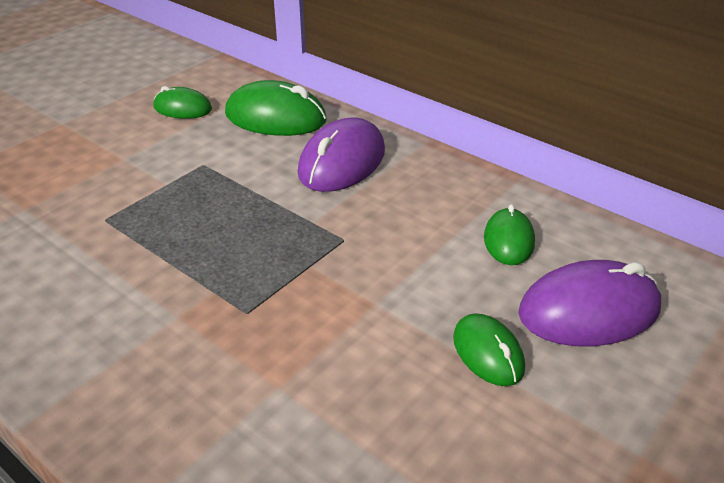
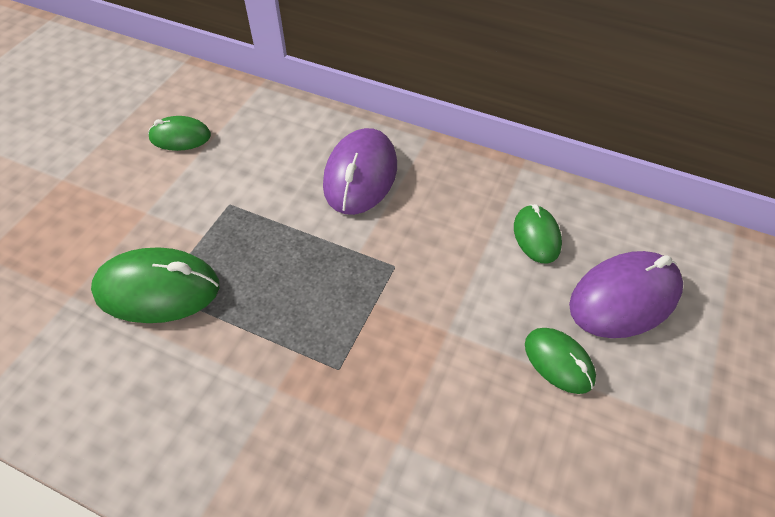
camera: 15 degrees left, 15 degrees up
(276, 118) = (277, 132): green mouse -> green mouse (158, 289)

